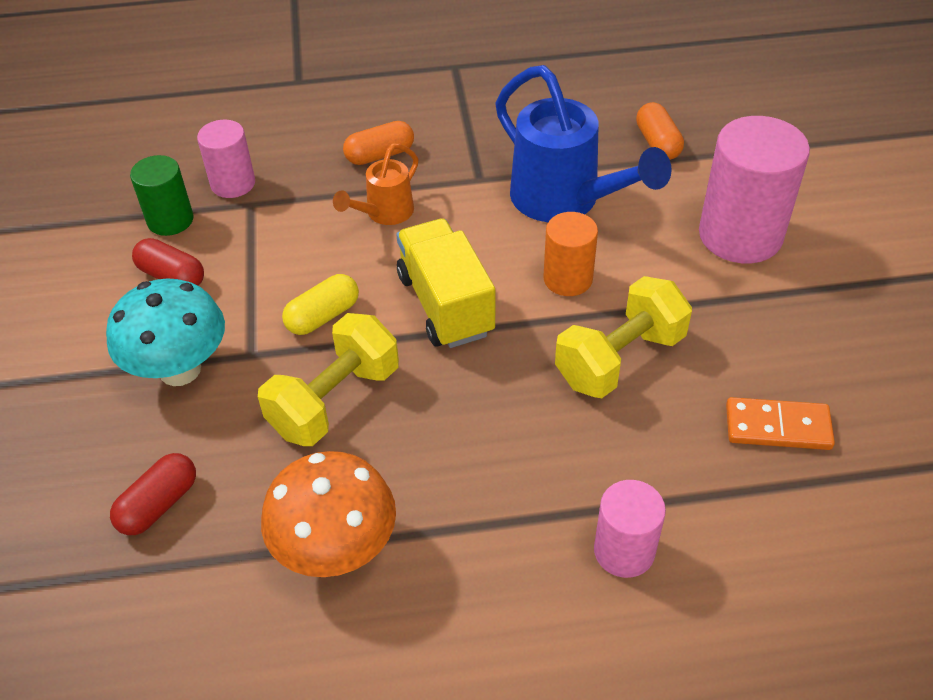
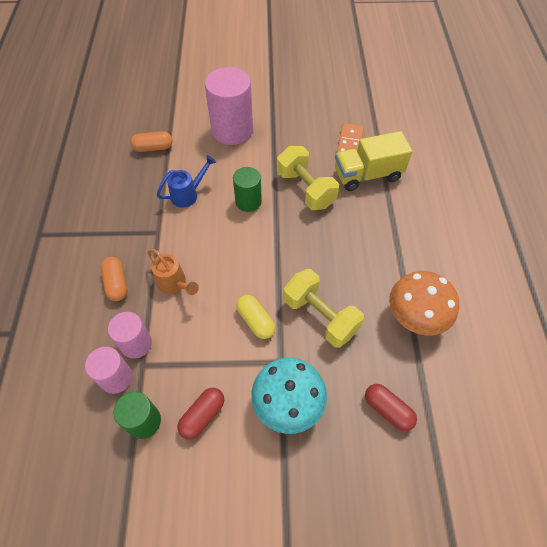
camera: 85 degrees left, 10 degrees up
(445, 304) = (257, 258): yellow truck -> yellow truck (367, 175)
(565, 201) = (188, 194): blue watering can -> blue watering can, size x0.53
(568, 279) = (248, 201): orange cylinder -> green cylinder
(624, 551) = (412, 205): pink cylinder -> pink cylinder (136, 344)

